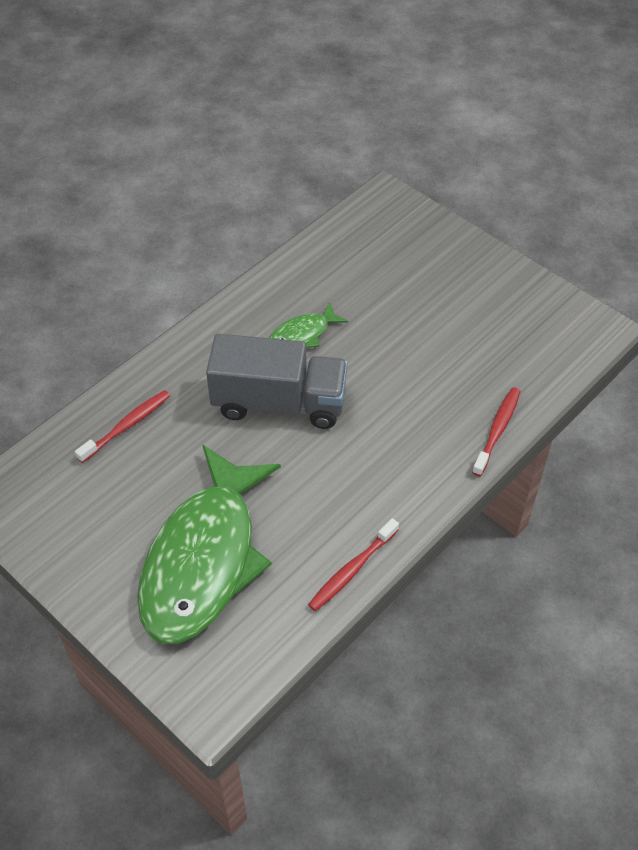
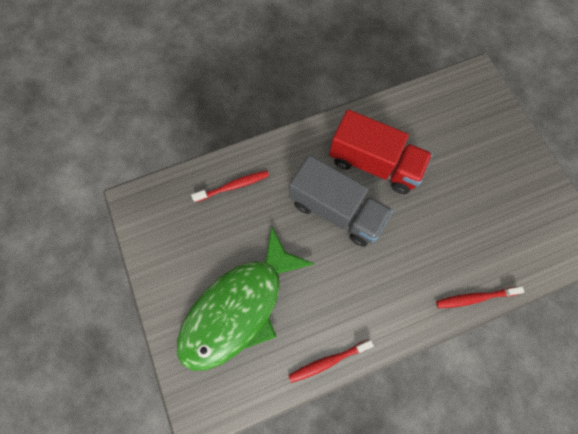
camera: 25 degrees right, 20 degrees up
(302, 334) = (374, 164): green fish -> red truck
(497, 430) = (474, 298): red toothbrush -> red toothbrush turned 150 degrees counterclockwise

